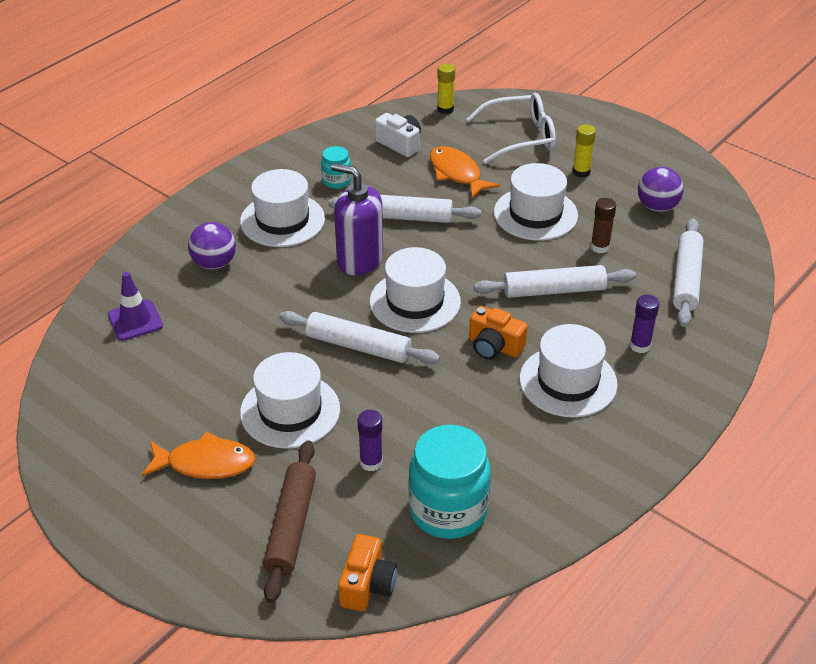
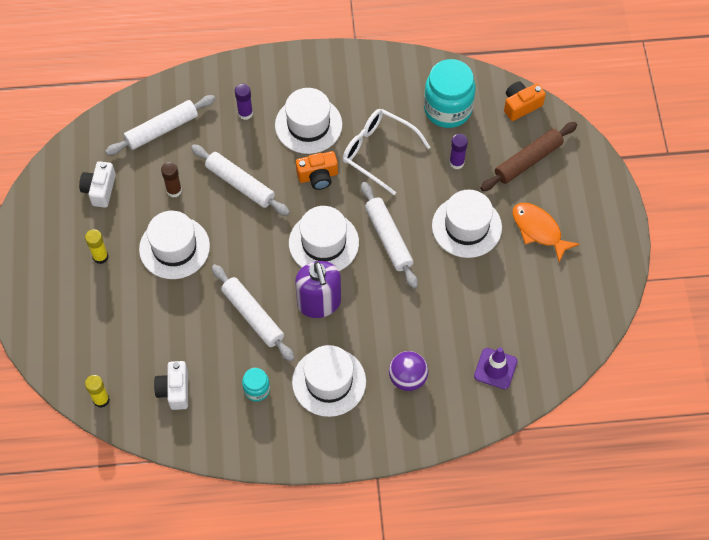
camera: 135 degrees left, 20 degrees up
(457, 173) = (175, 326): orange fish -> none
(494, 346) = (318, 176): orange camera -> orange camera turned 90 degrees clockwise
(520, 137) = (92, 323): white glasses -> white glasses (378, 152)
(657, 207) = (100, 190): purple ball -> white camera

